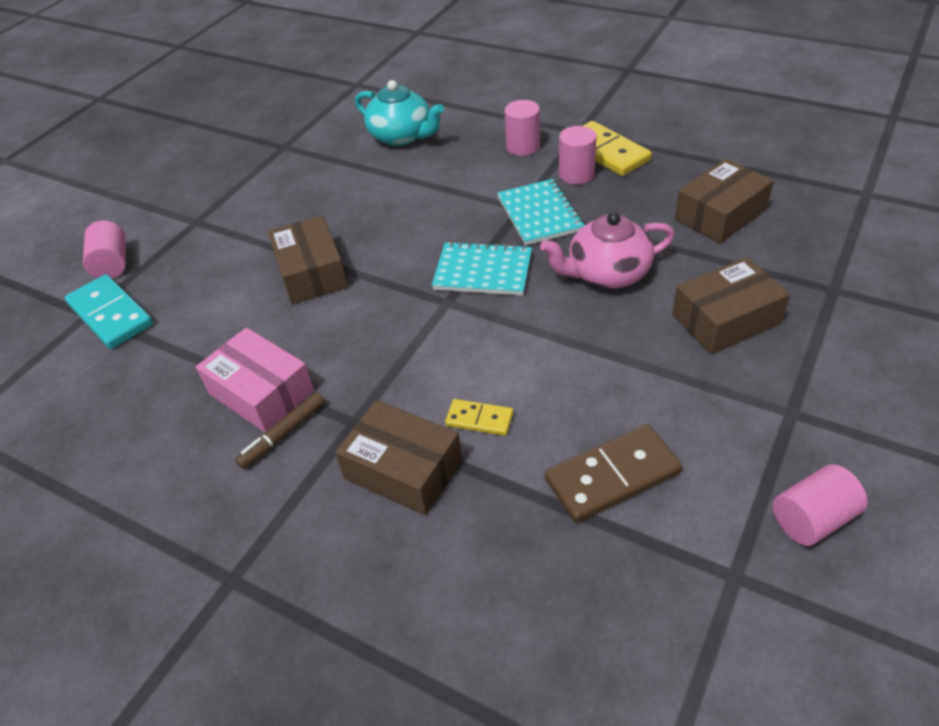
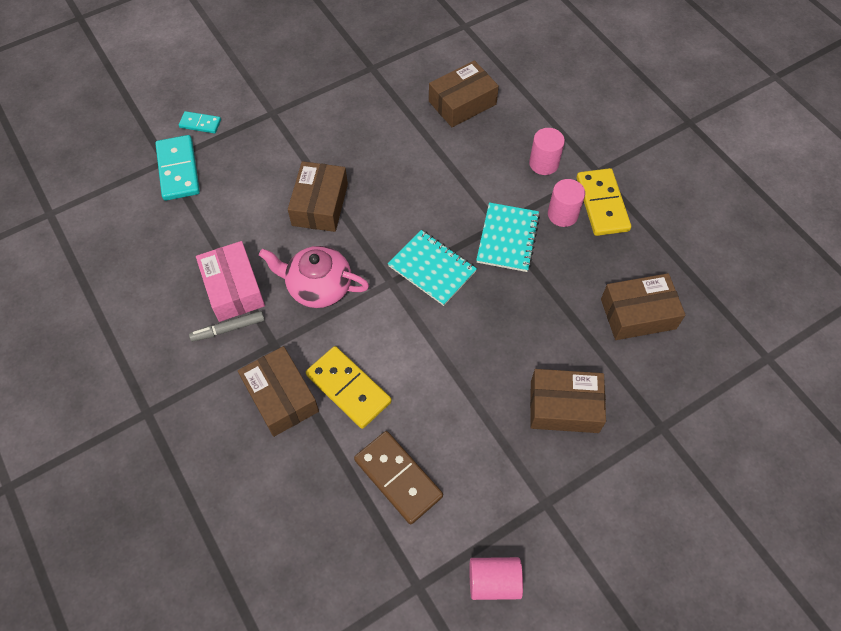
camera: 25 degrees right, 15 degrees up
(112, 264) = (200, 124): pink cylinder -> turquoise domino
(283, 434) = (228, 329): brown marker -> grey marker
(402, 136) = (462, 103): turquoise teapot -> brown box
(479, 419) = (348, 388): yellow domino -> yellow domino, size x1.82
(607, 274) = (514, 320): pink teapot -> pink teapot (318, 286)
(612, 476) = (398, 478): brown domino -> brown domino turned 45 degrees clockwise

